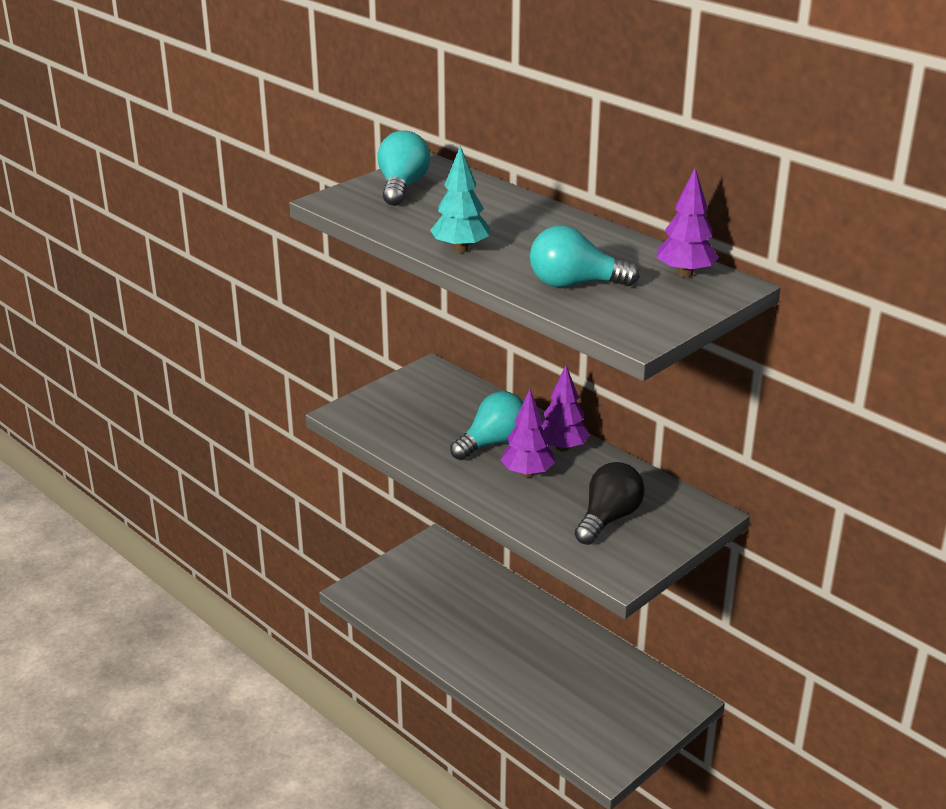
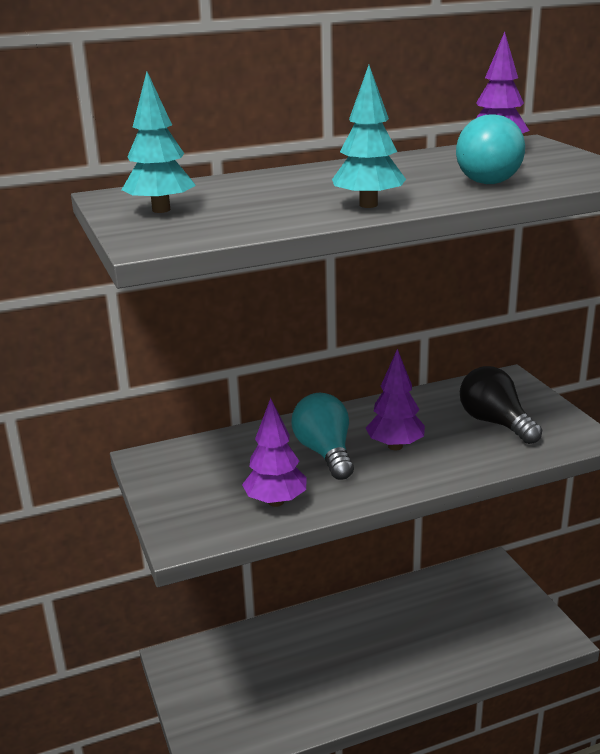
camera: 65 degrees left, 5 degrees down
(402, 187) = (161, 210): turquoise light bulb -> turquoise tree
(562, 448) = (362, 418): purple tree -> purple tree (276, 502)

